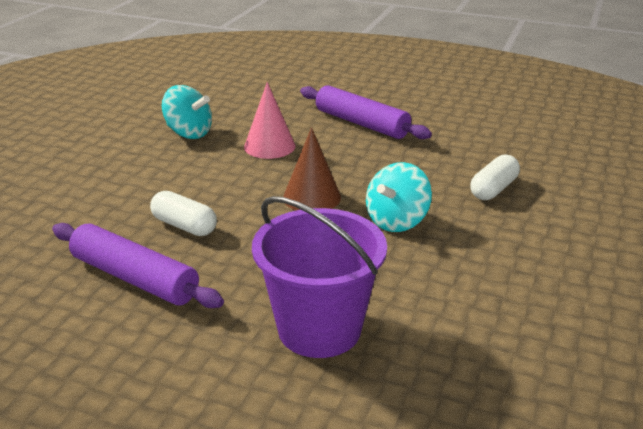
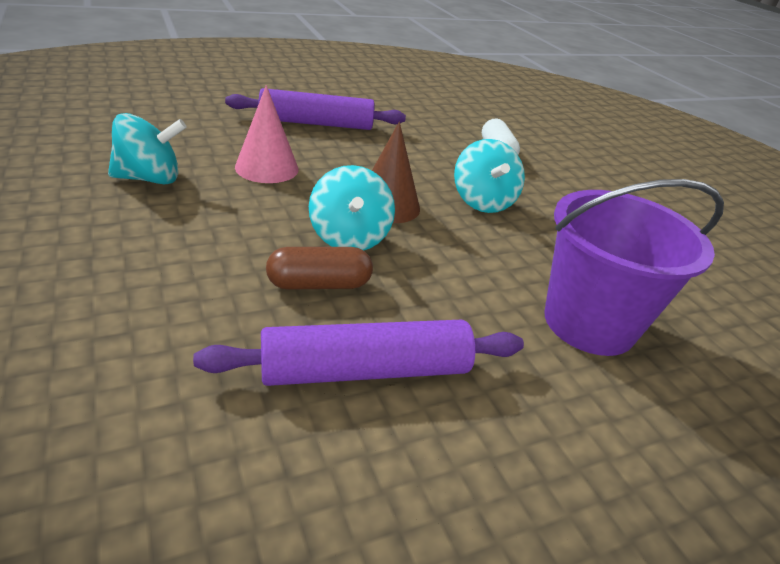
camera: 50 degrees left, 5 degrees up
(184, 226) = (319, 284): white capsule -> brown capsule
(248, 208) = (349, 238): none -> turquoise spinning top

